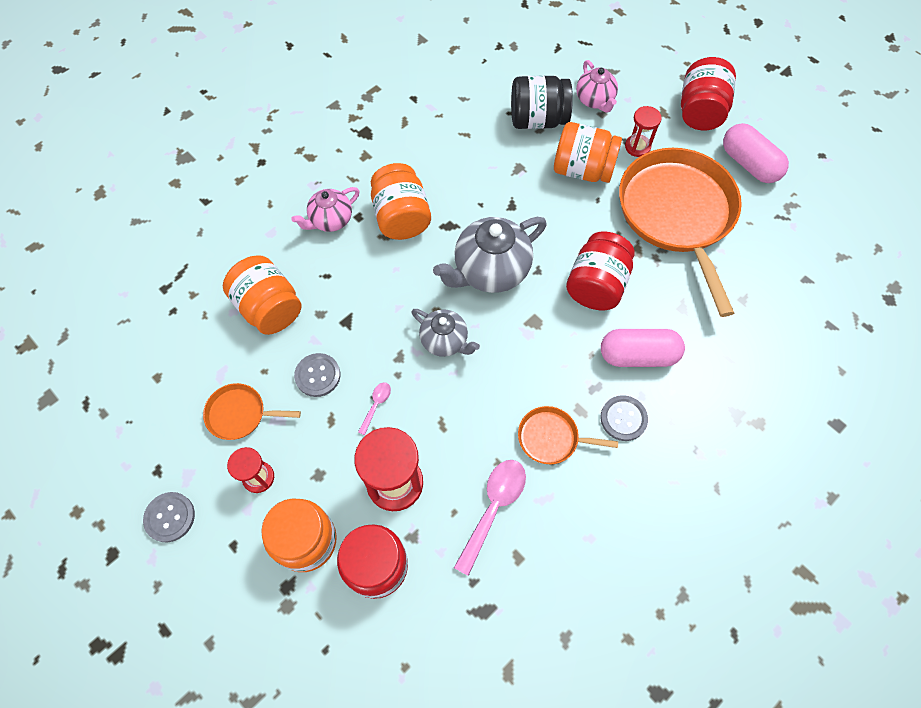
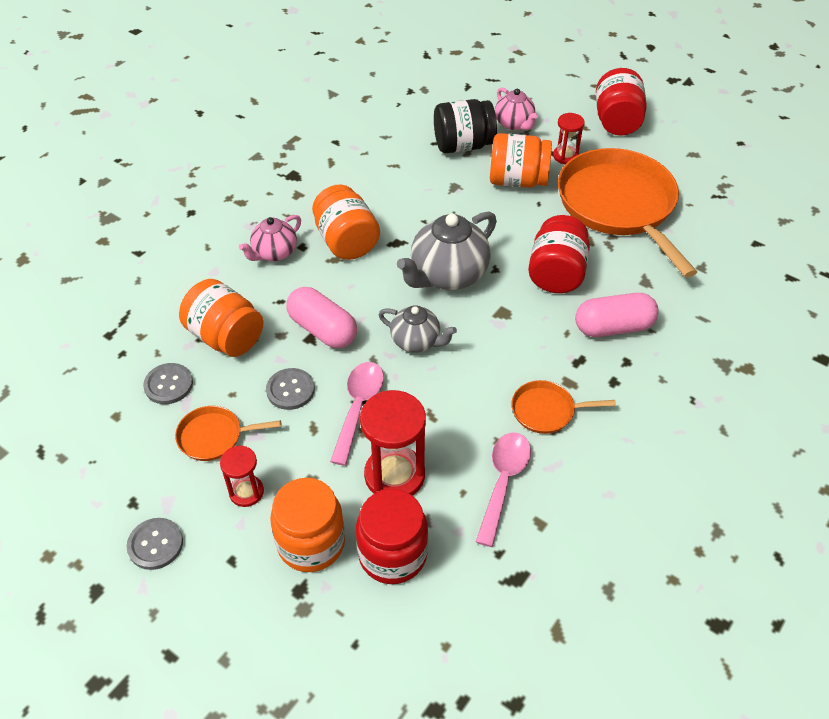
camera: 10 degrees left, 15 degrees down
(376, 405) = (358, 408): pink spoon -> pink spoon, size x2.00
(623, 418) = (614, 383): grey button -> grey button (168, 385)
(749, 164) = (674, 157): pink capsule -> pink capsule (322, 330)

